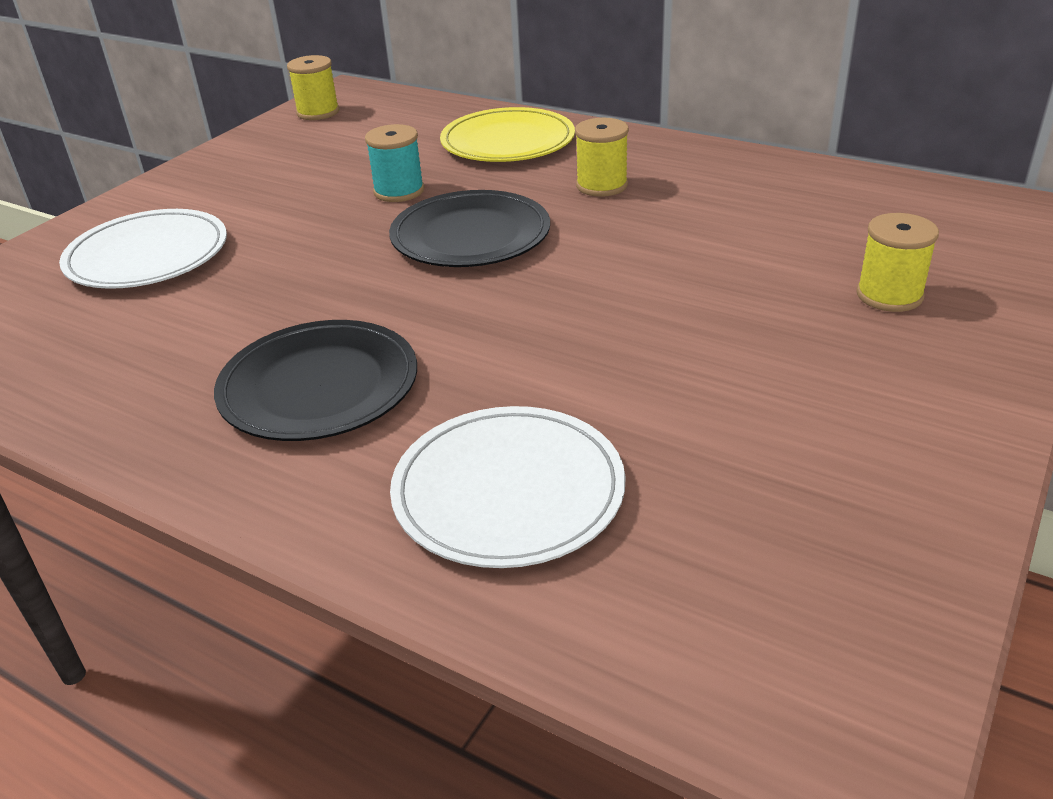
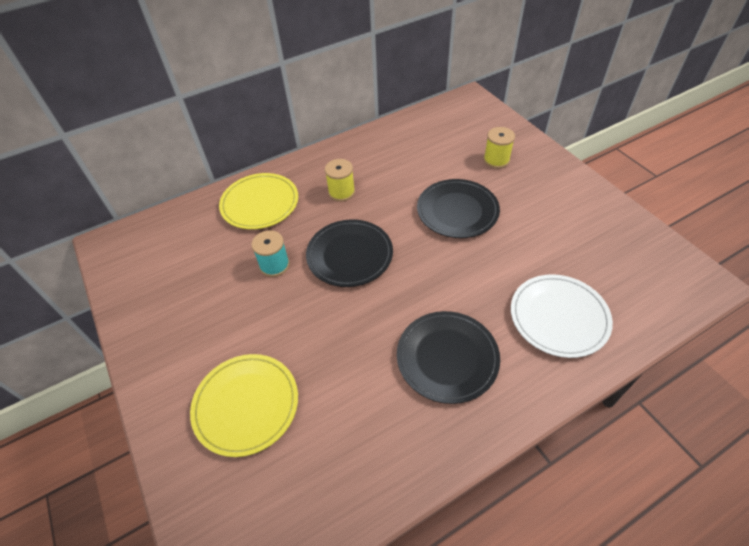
camera: 60 degrees left, 15 degrees up
(147, 255) = (246, 405): white plate -> yellow plate
(318, 112) = (124, 266): yellow spool -> none
(682, 296) = (457, 211): none -> black plate

